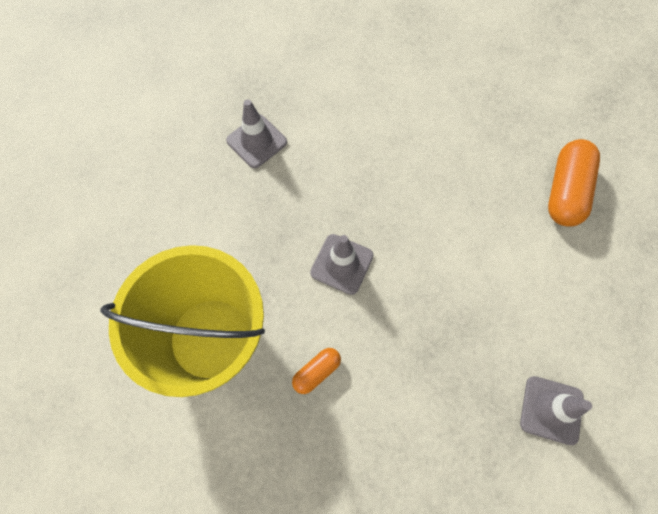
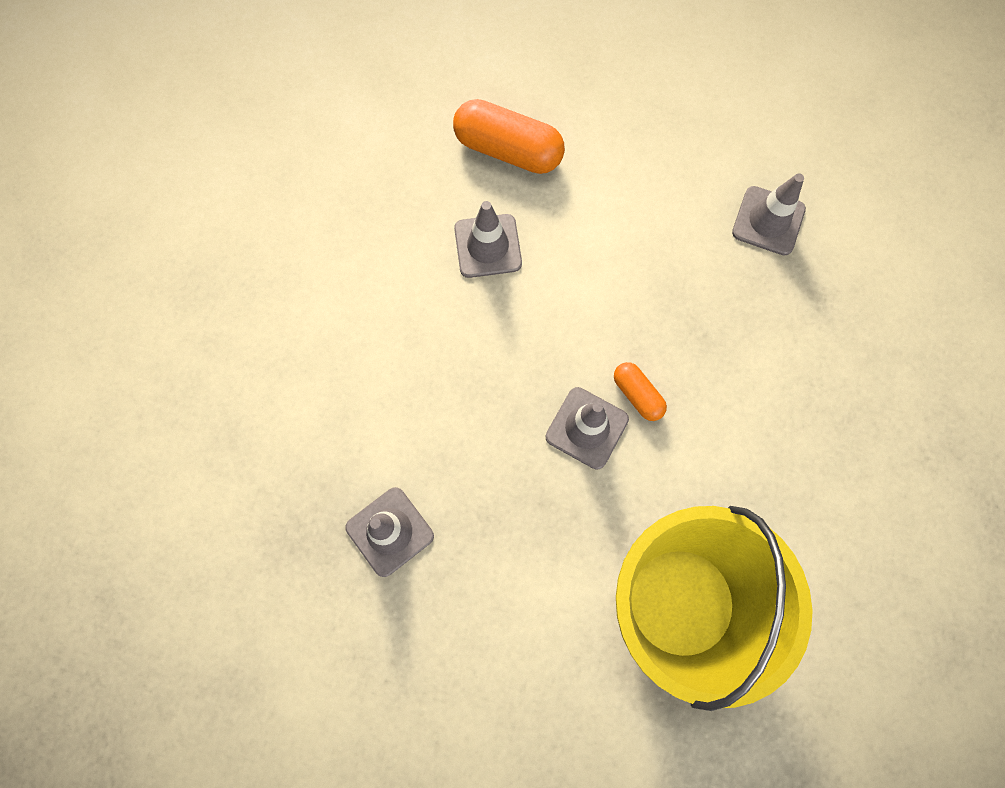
camera: 85 degrees left, 5 degrees up
(316, 372) = (723, 471): orange capsule -> orange capsule (637, 395)
(478, 183) = (488, 246): none -> grey traffic cone

